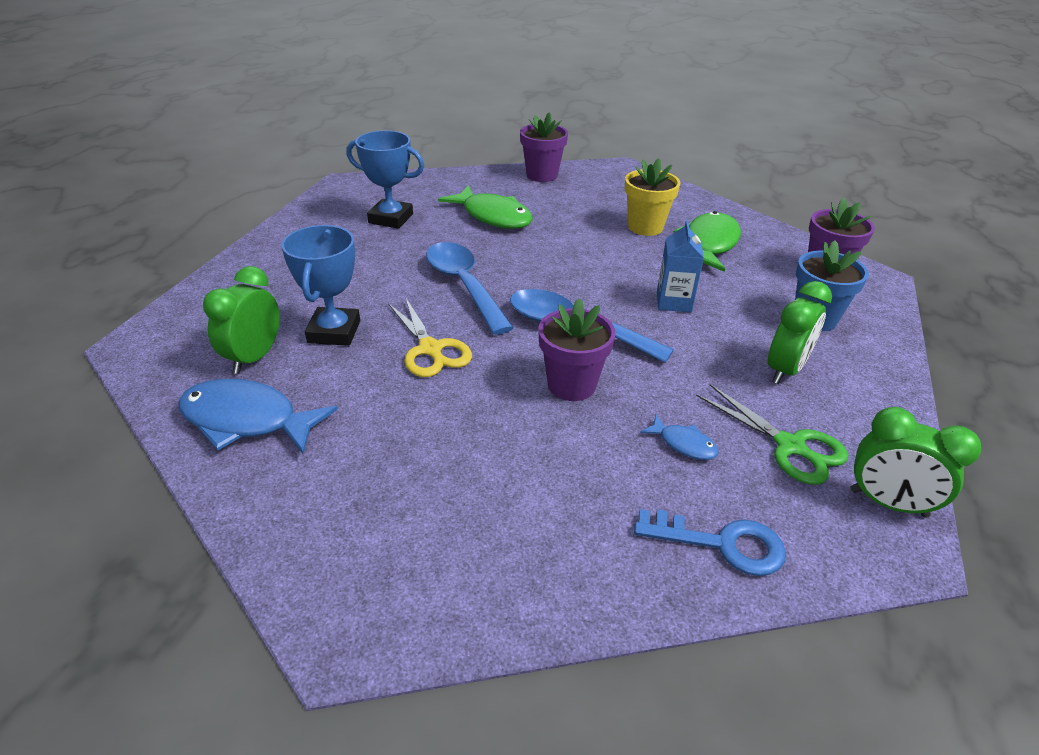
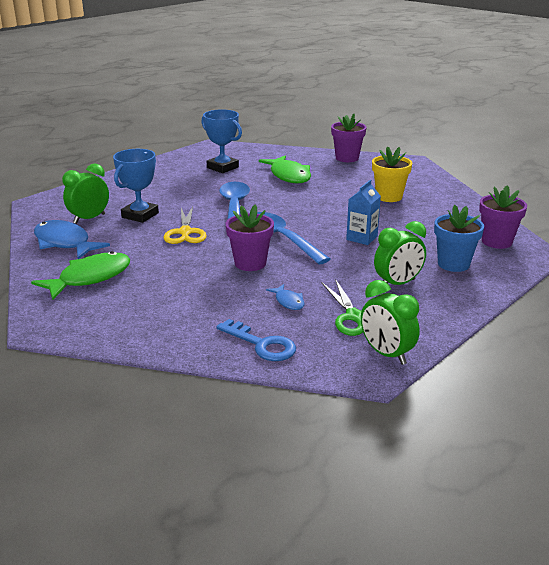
camera: 25 degrees right, 10 degrees down
(709, 244) = (425, 213): green fish -> green fish (90, 278)

